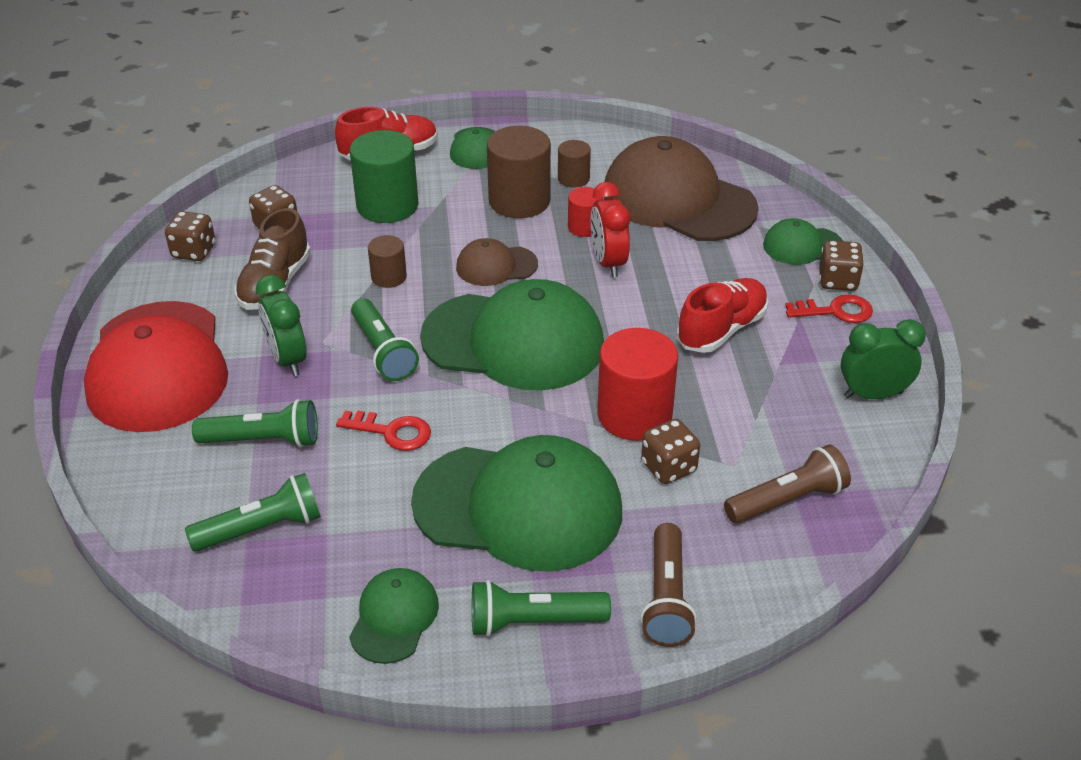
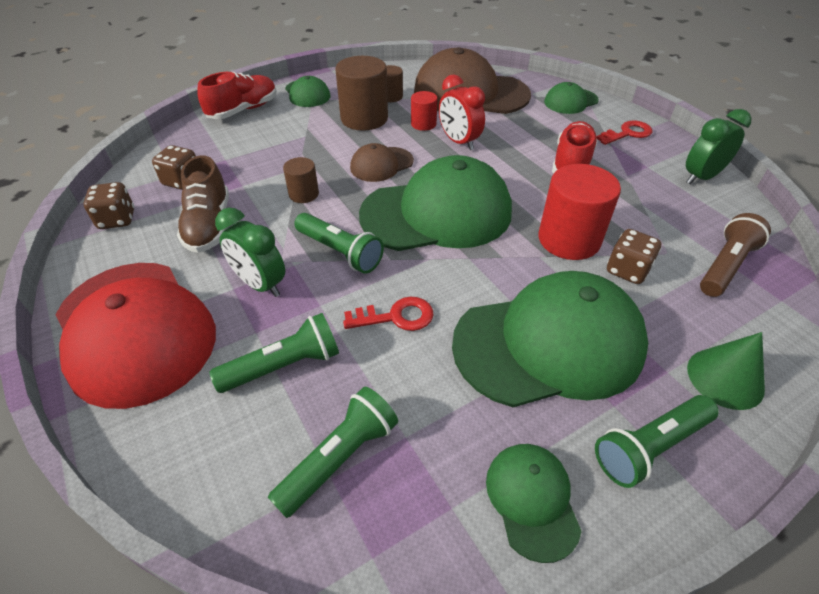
camera: 25 degrees left, 5 degrees up
(387, 206) = (266, 145): green cylinder -> none
(666, 598) = (725, 378): brown flashlight -> green cone
(837, 281) = (611, 116): brown dice -> none

